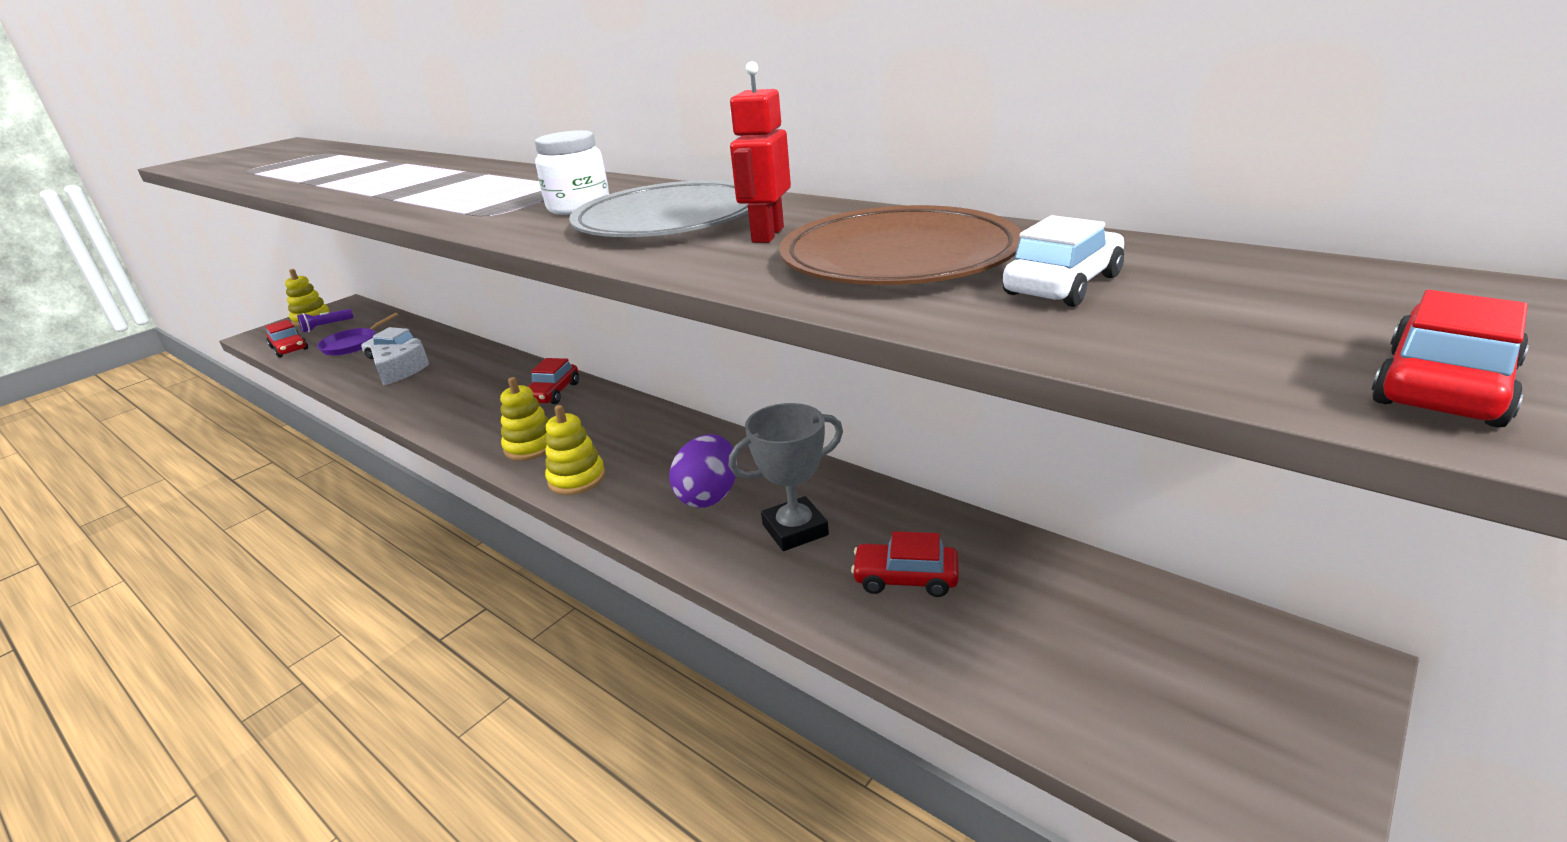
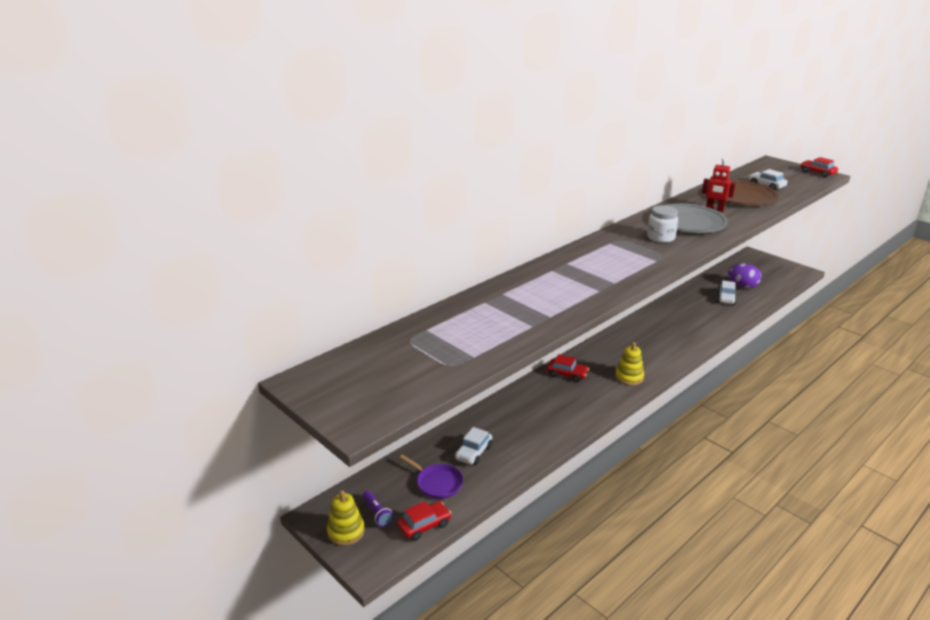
camera: 85 degrees left, 0 degrees up
(398, 371) = (508, 444): white cheese -> none
(577, 479) = (661, 362): yellow stacking toy -> none
(709, 496) = (677, 330): purple egg -> purple egg (742, 286)
(795, 530) = (700, 314): grey trophy -> none
(905, 578) = (726, 298): red car -> white car

